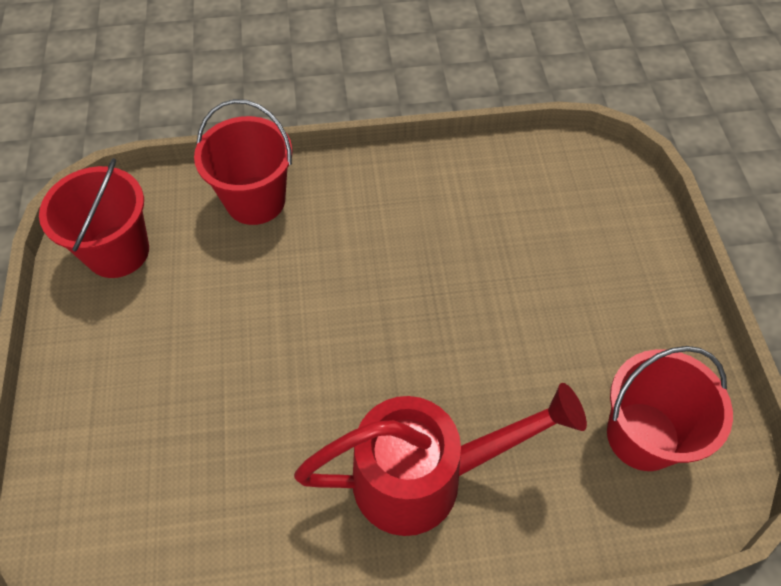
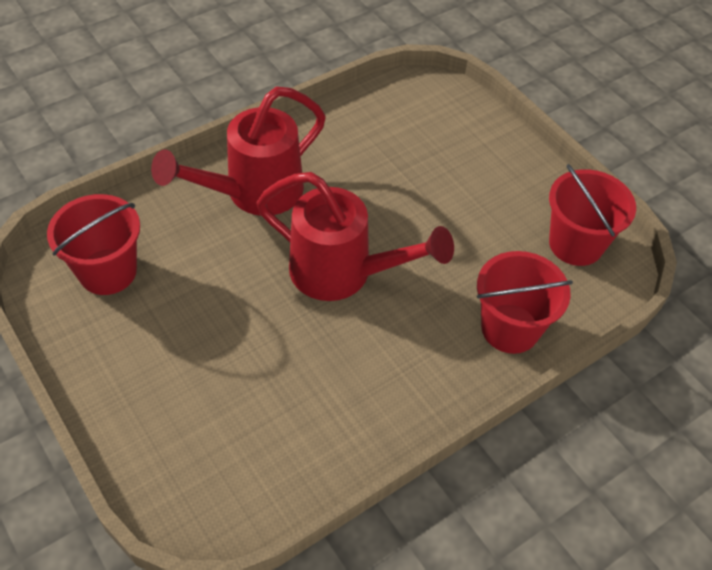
camera: 150 degrees right, 5 degrees down
(377, 320) = (343, 274): none -> red watering can

